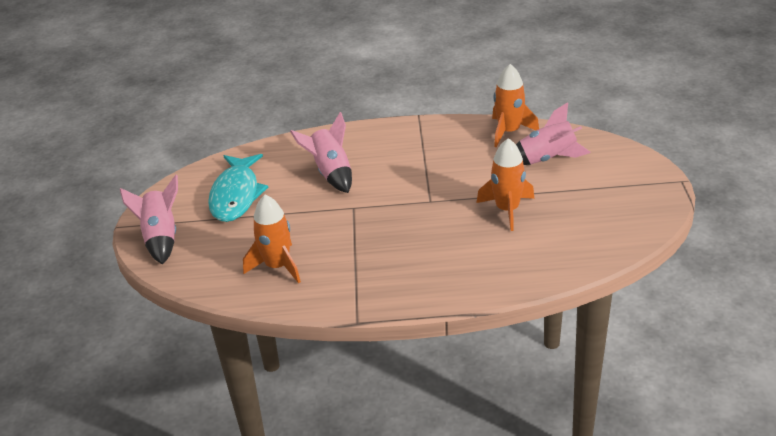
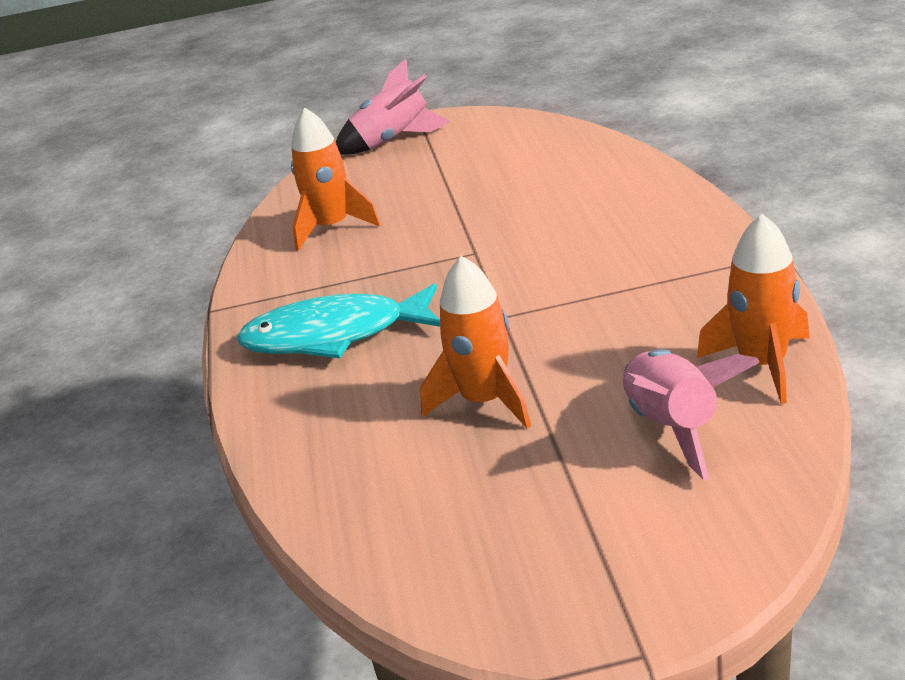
camera: 85 degrees right, 5 degrees down
(236, 195) = (492, 161): turquoise fish -> turquoise fish (334, 335)
(331, 173) = (563, 215): pink rocket -> none

